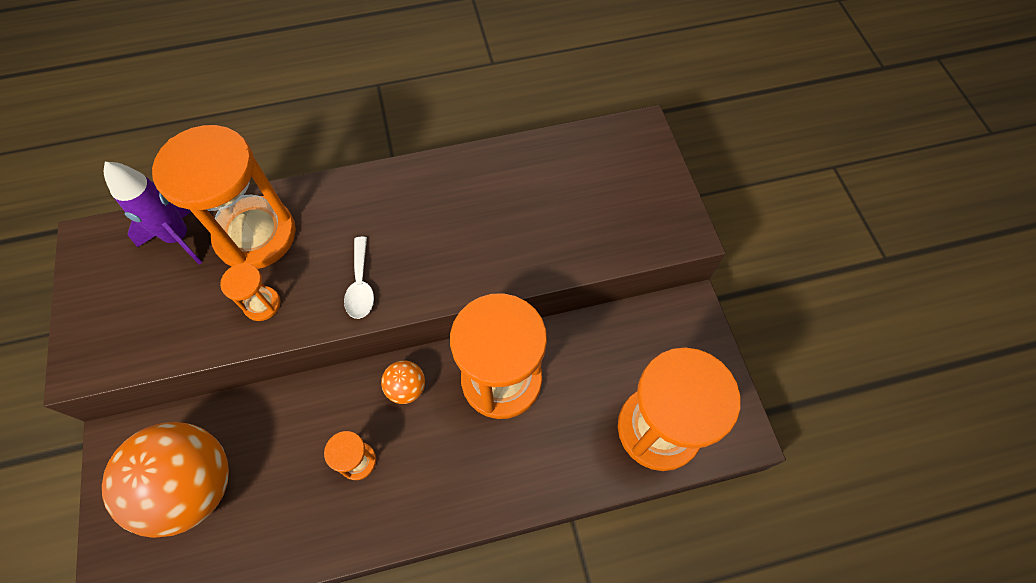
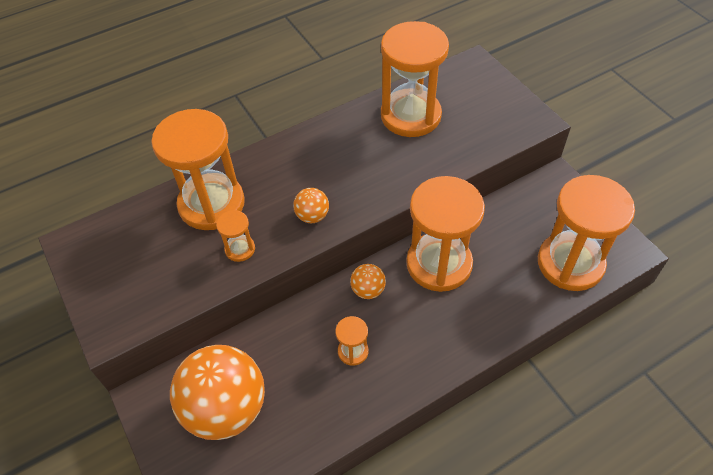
camera: 15 degrees left, 10 degrees down
(179, 237) = (148, 221): purple rocket -> none
(361, 285) = (312, 216): white spoon -> orange ball
(532, 182) = (410, 116): none -> orange hourglass

